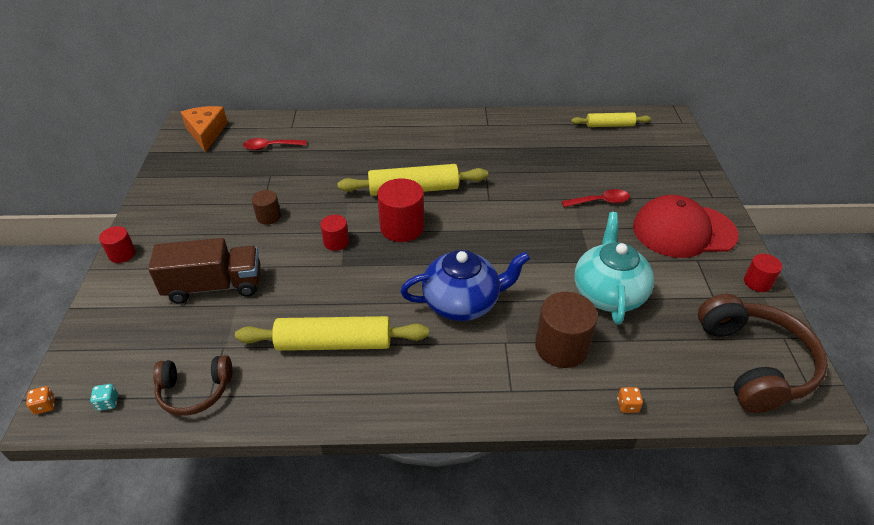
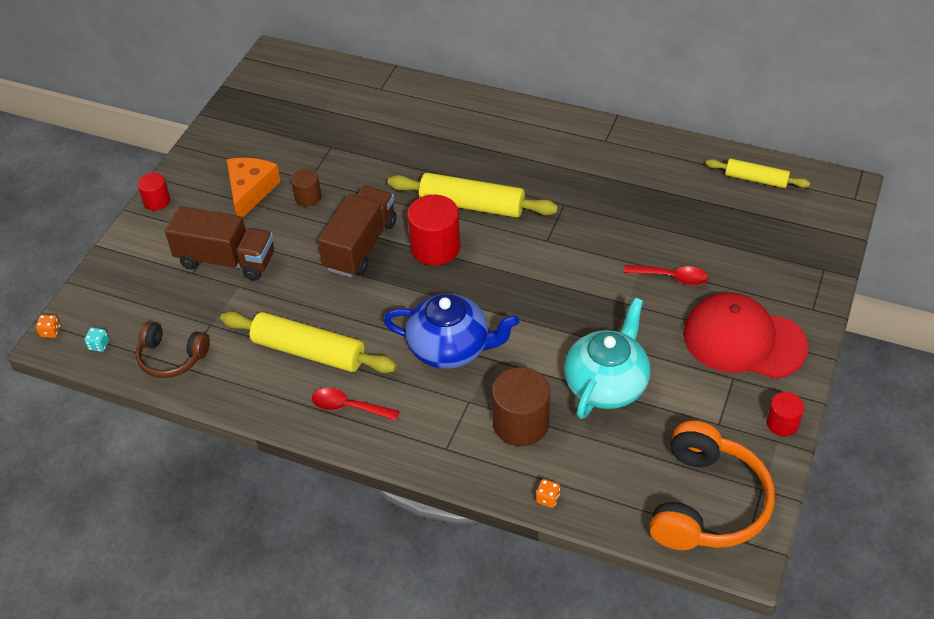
camera: 25 degrees right, 5 degrees up
(206, 133) = (287, 74): orange cheese -> orange cheese (250, 191)
(270, 147) = (346, 110): red spoon -> red spoon (348, 407)
(336, 242) = (361, 245): red cylinder -> brown truck
(754, 363) = (707, 503): brown headphones -> orange headphones

